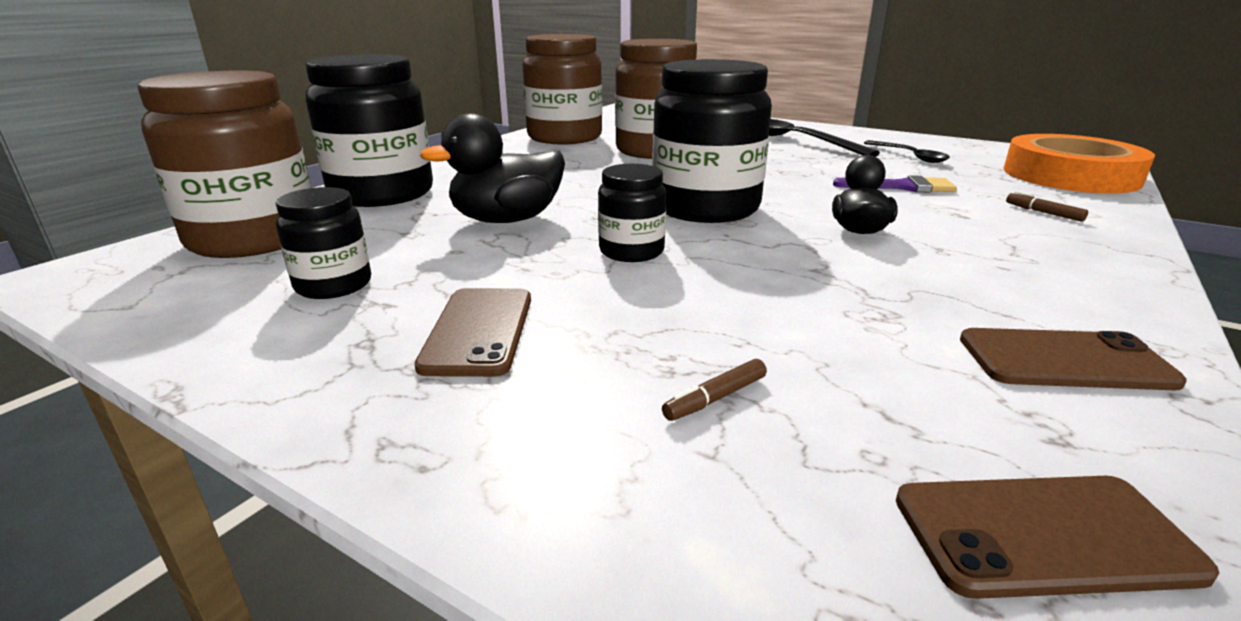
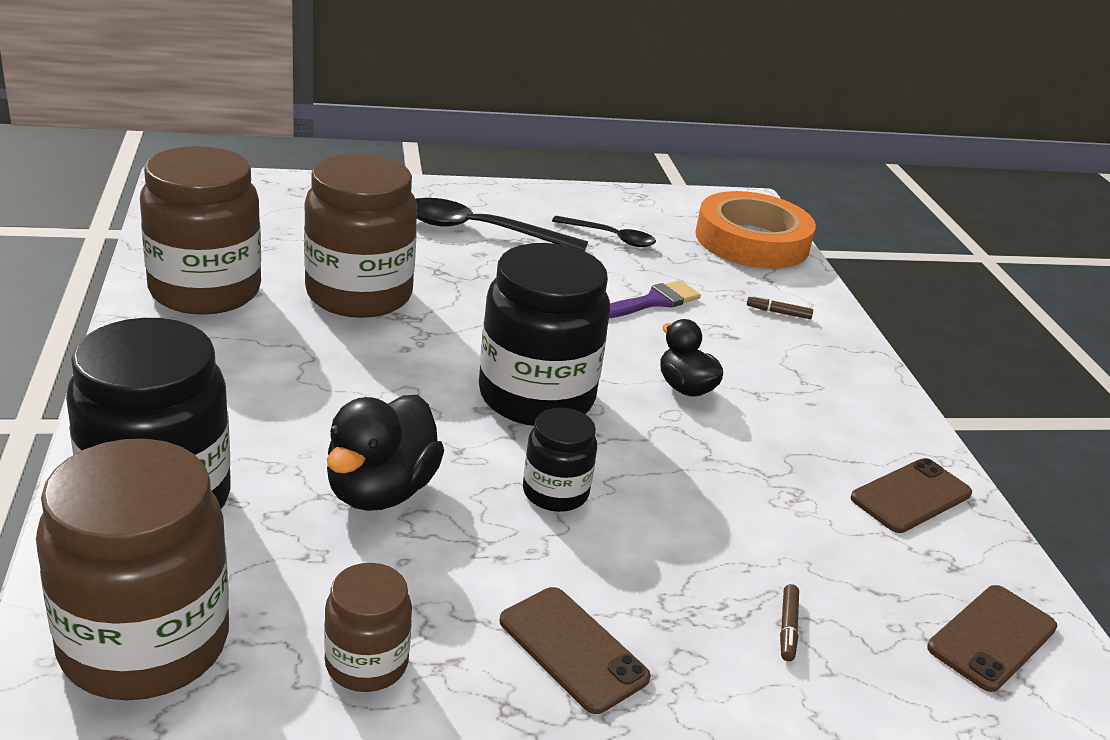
camera: 45 degrees left, 5 degrees up
(333, 285) = (366, 663): black jar -> brown jar

